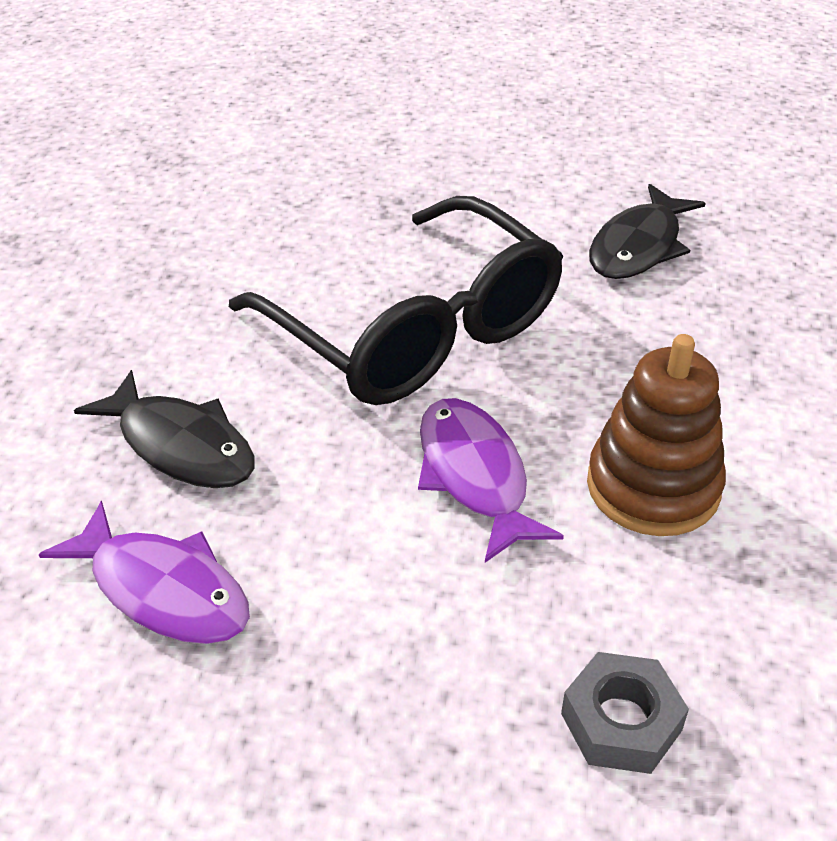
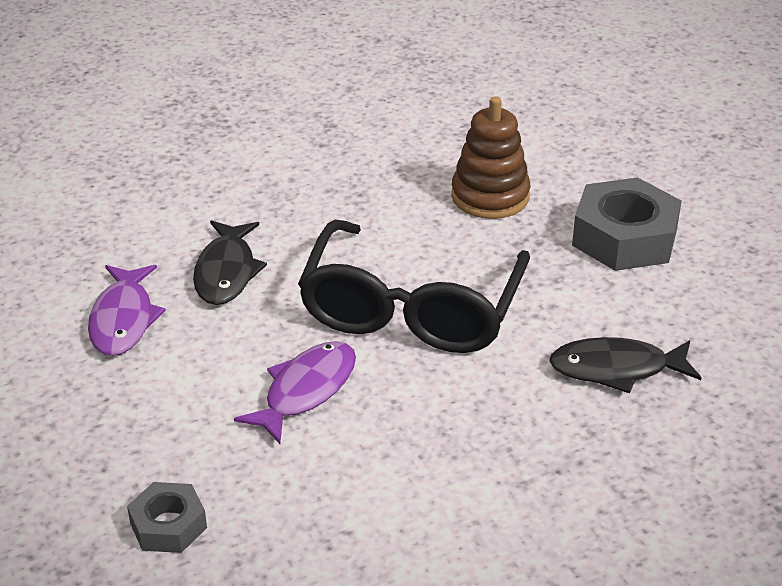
camera: 55 degrees right, 5 degrees down
(452, 151) = (624, 237): none -> grey nut
(653, 487) = (367, 469): brown stacking toy -> brown stacking toy (490, 196)

